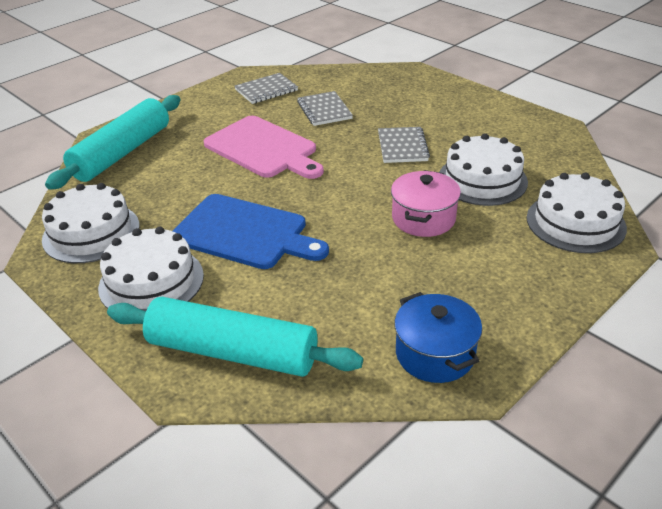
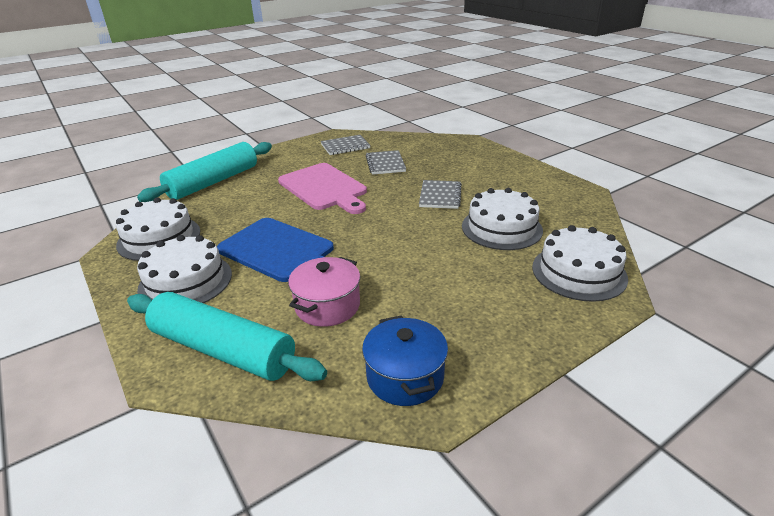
camera: 10 degrees right, 5 degrees down
(423, 218) = (437, 255): pink pot -> pink pot (327, 306)

